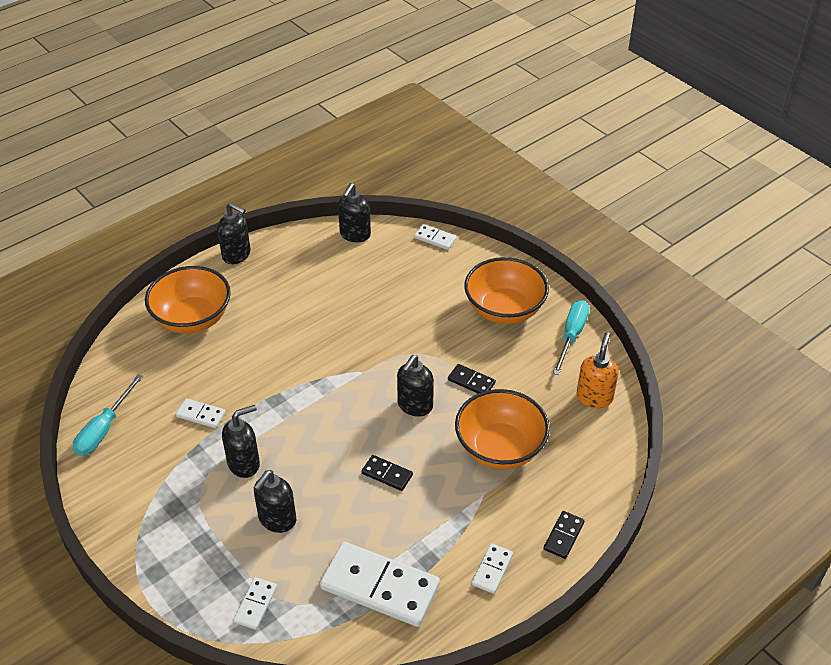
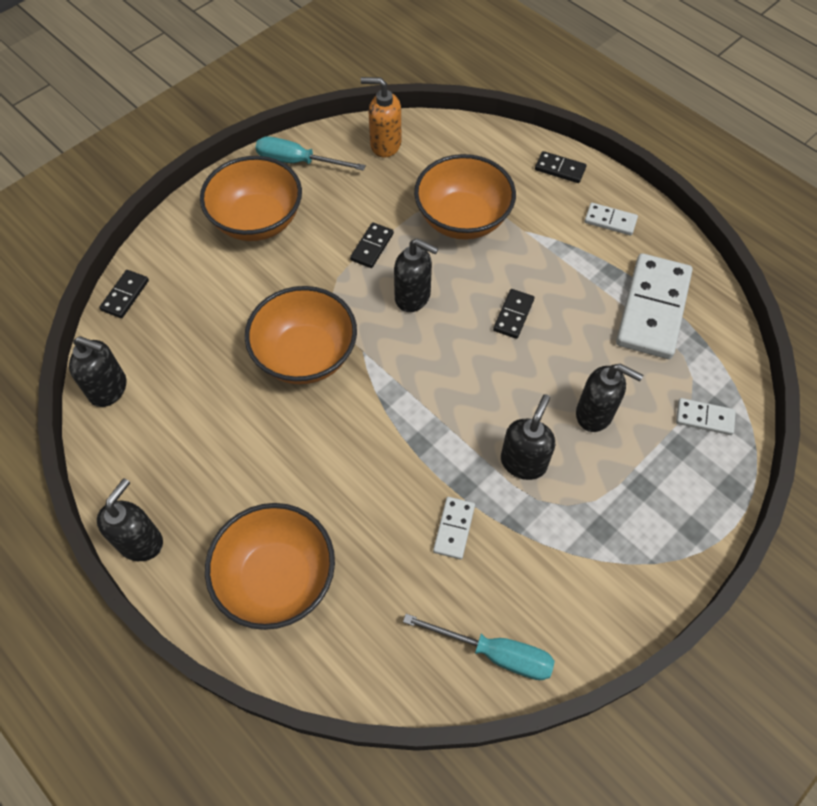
camera: 95 degrees left, 15 degrees up
(244, 464) = (523, 462): black soap dispenser -> black soap dispenser turned 60 degrees clockwise
(366, 336) = (305, 355): none -> orange bowl
(435, 238) = (125, 295): white domino -> black domino

